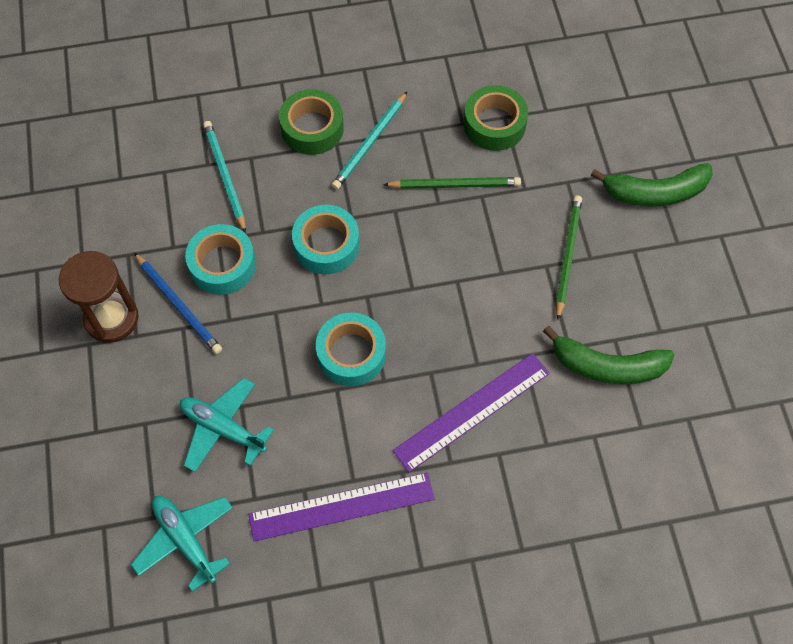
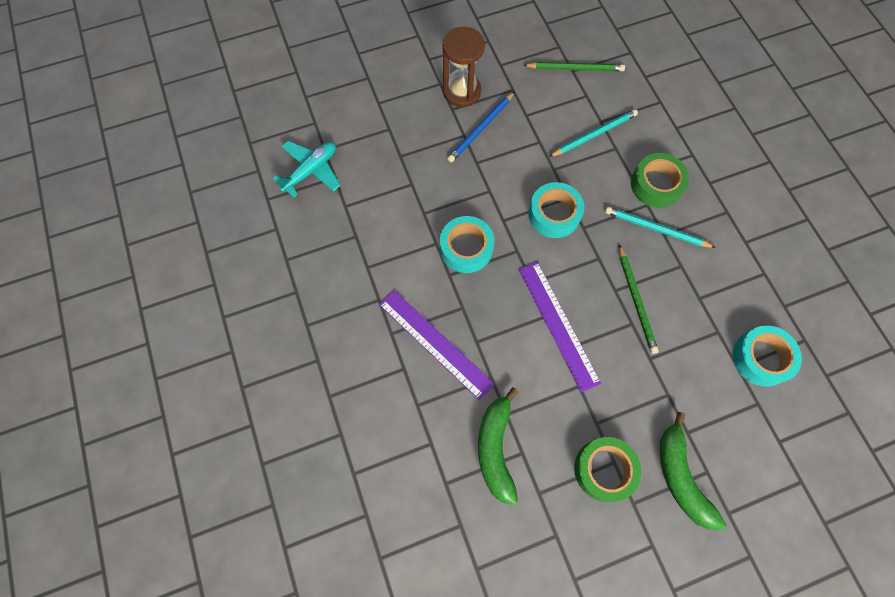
camera: 80 degrees right, 5 degrees up
(222, 265) = (519, 149): turquoise tape -> turquoise tape (761, 358)
(223, 428) = (393, 176): turquoise plane -> none
(341, 506) = (346, 263): purple ruler -> purple ruler (558, 324)
(494, 124) = (707, 324): green tape -> green tape (604, 470)
(567, 256) = (593, 403): green pencil -> green pencil (575, 68)

